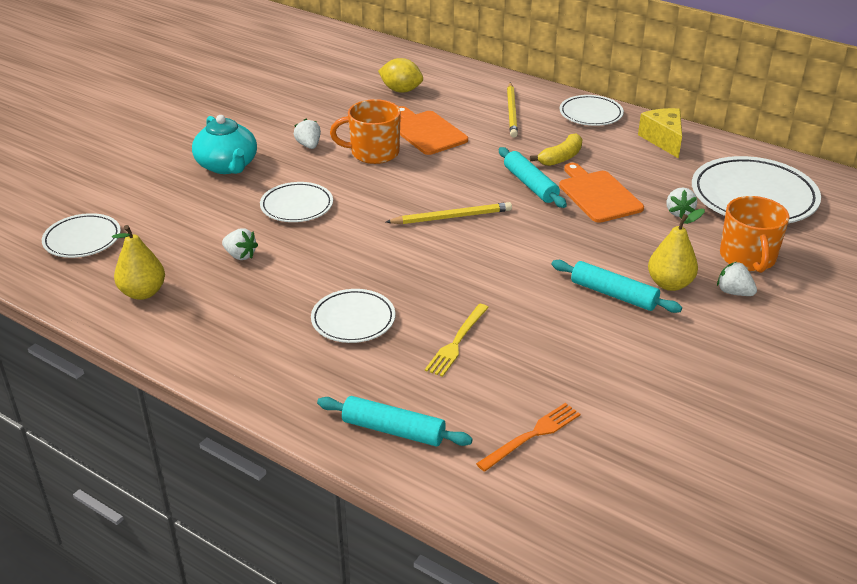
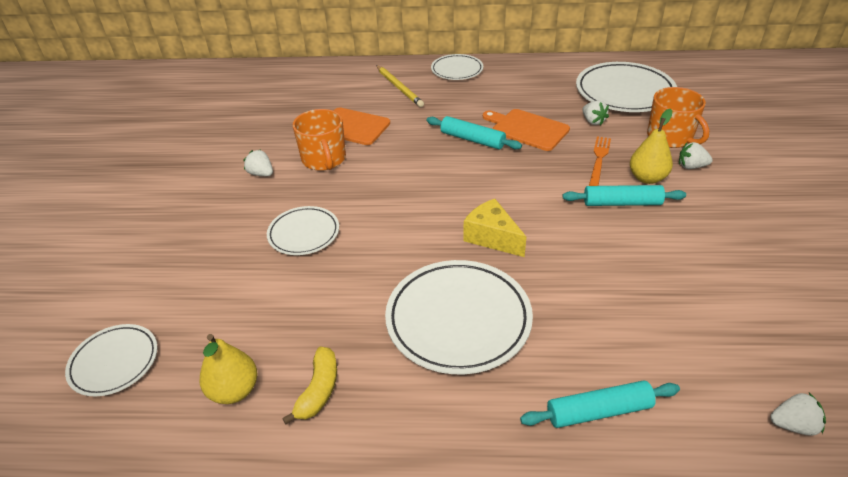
camera: 30 degrees left, 5 degrees up
(227, 166) = (202, 221): turquoise teapot -> none
(240, 255) = (297, 304): white strawberry -> white strawberry (793, 425)
(353, 320) = (458, 320): white plate -> white plate, size x1.74
(373, 153) = (324, 159): orange mug -> orange mug turned 75 degrees counterclockwise
(401, 90) = (295, 99): yellow lemon -> none
(452, 217) = (442, 189): yellow pencil -> none
(457, 342) = (559, 298): yellow fork -> none
(532, 436) = (700, 354): orange fork -> orange fork (599, 159)
(561, 158) = (471, 110): yellow banana -> yellow banana (319, 390)
(663, 140) = (525, 72): yellow cheese -> yellow cheese (492, 237)

